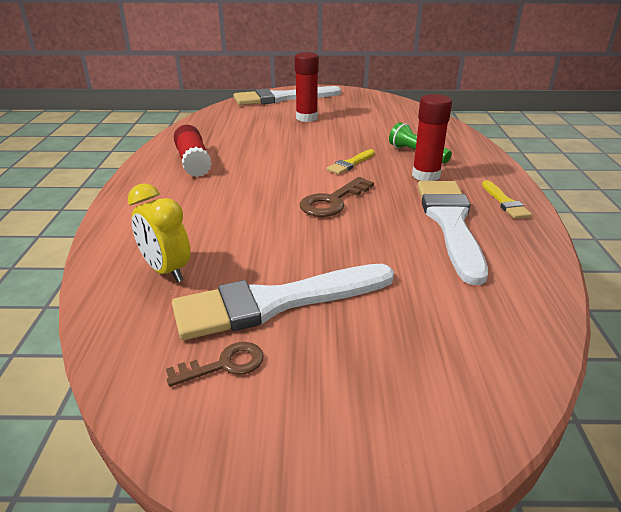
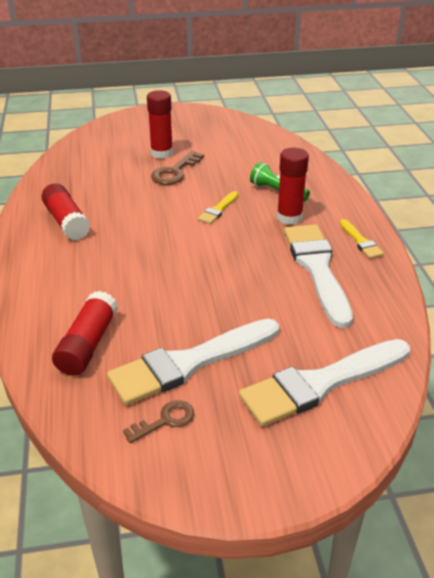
camera: 10 degrees left, 5 degrees up
(166, 270) = (88, 344): yellow clock -> red glue stick
(282, 98) = (129, 127): white brush -> white brush (320, 383)
(333, 201) = (212, 256): brown key -> brown key (175, 172)

